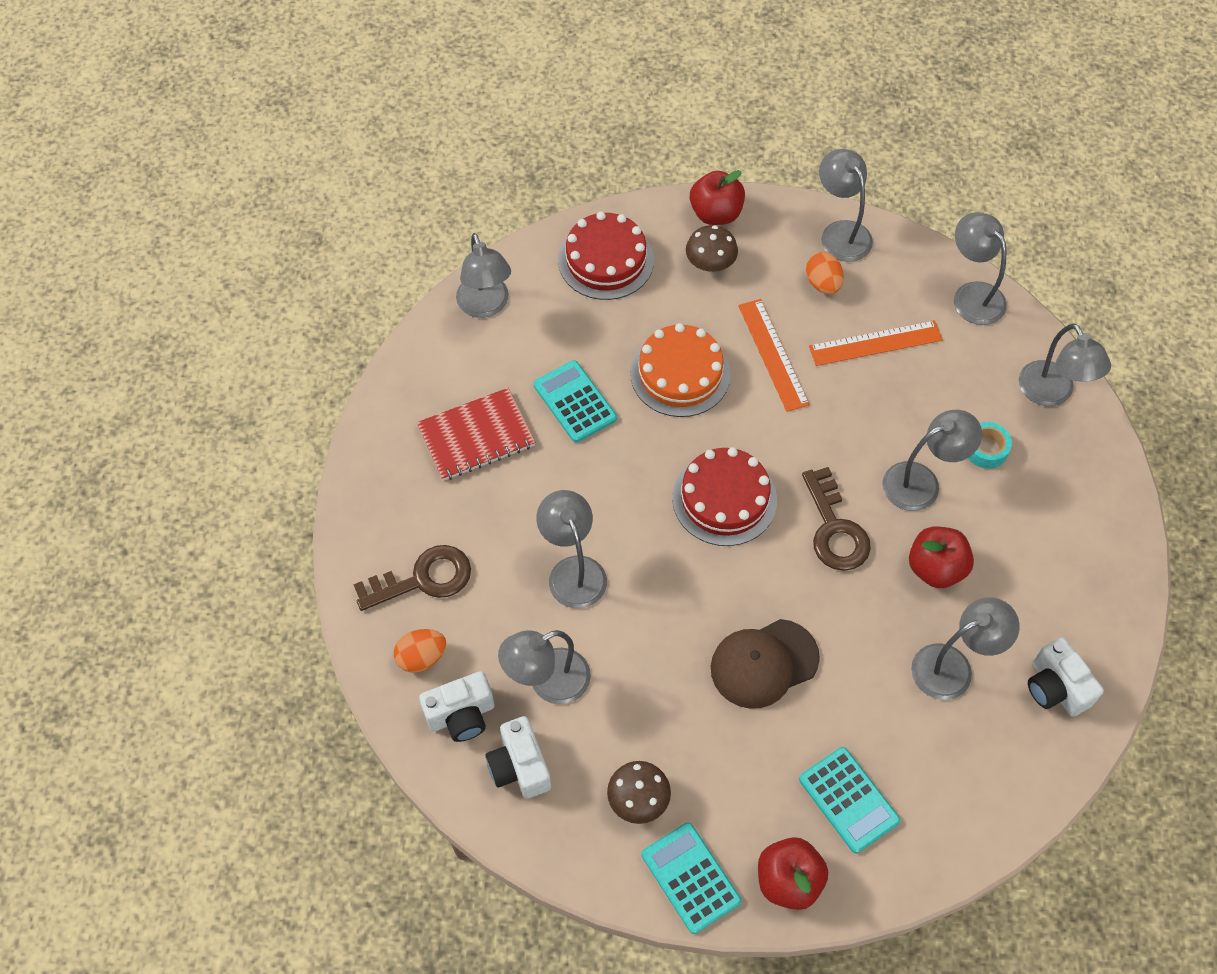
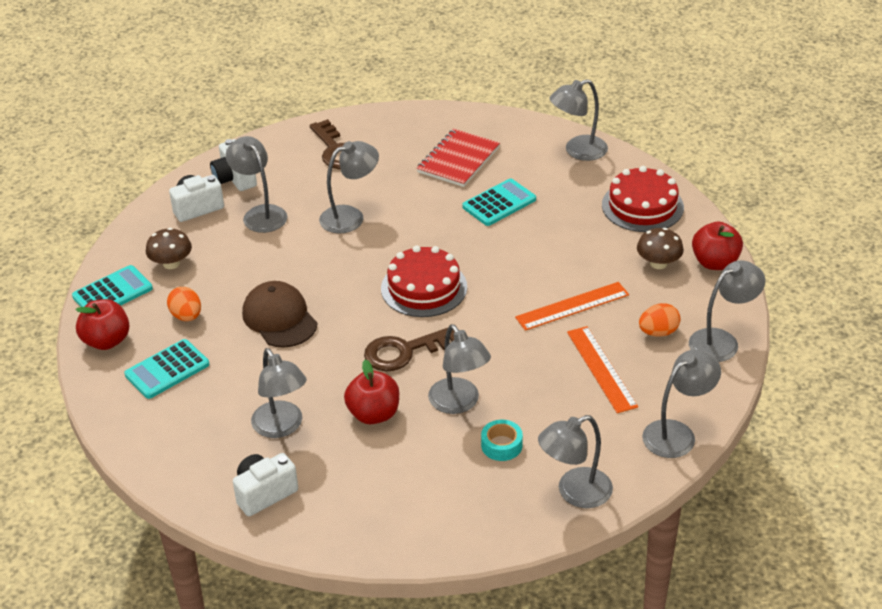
camera: 85 degrees right, 20 degrees down
(421, 657) = (277, 157): orange egg -> orange egg (186, 316)
(476, 436) = (458, 160): red notebook -> red notebook turned 60 degrees clockwise
(680, 374) = (539, 255): orange cake -> none

